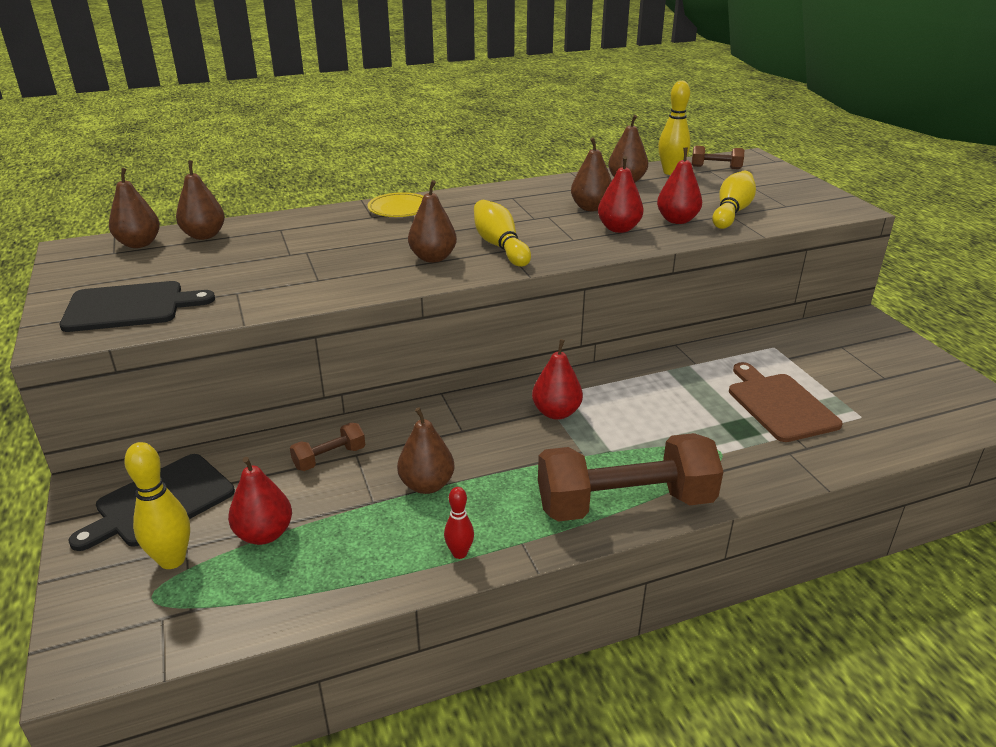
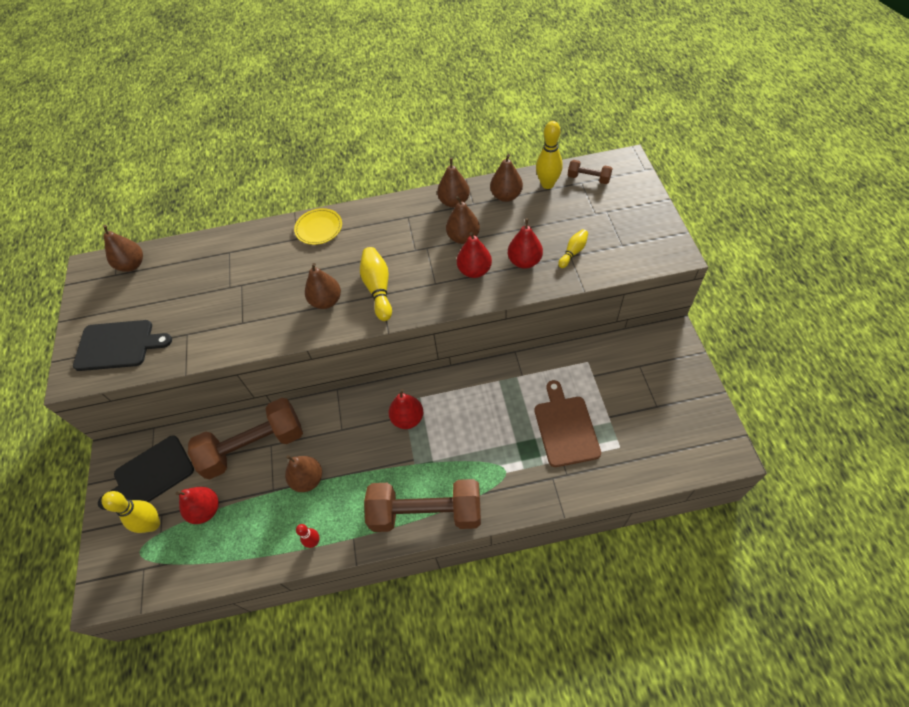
camera: 15 degrees right, 25 degrees up
(204, 235) = (176, 257): brown pear -> brown pear (454, 202)
(329, 458) = (254, 446): brown dumbbell -> brown dumbbell, size x2.25
(731, 212) = (573, 252): yellow bowling pin -> yellow bowling pin, size x0.59

